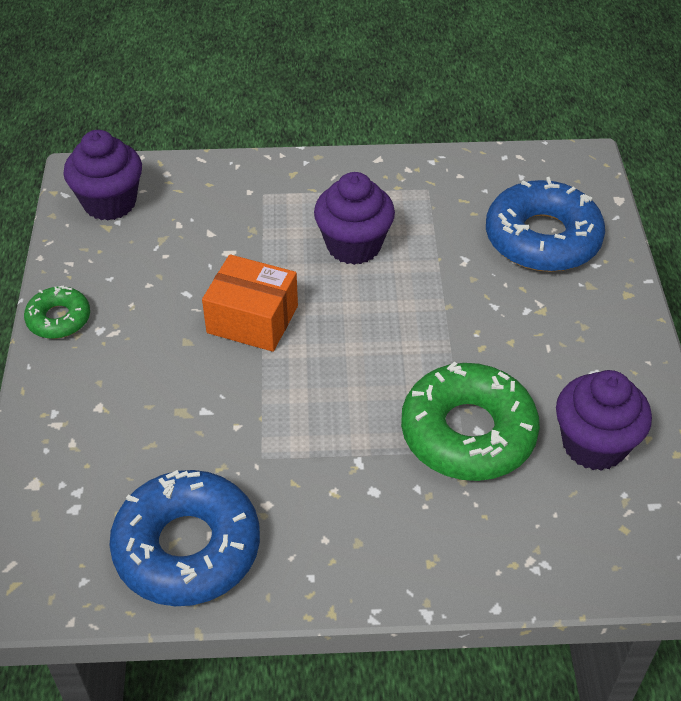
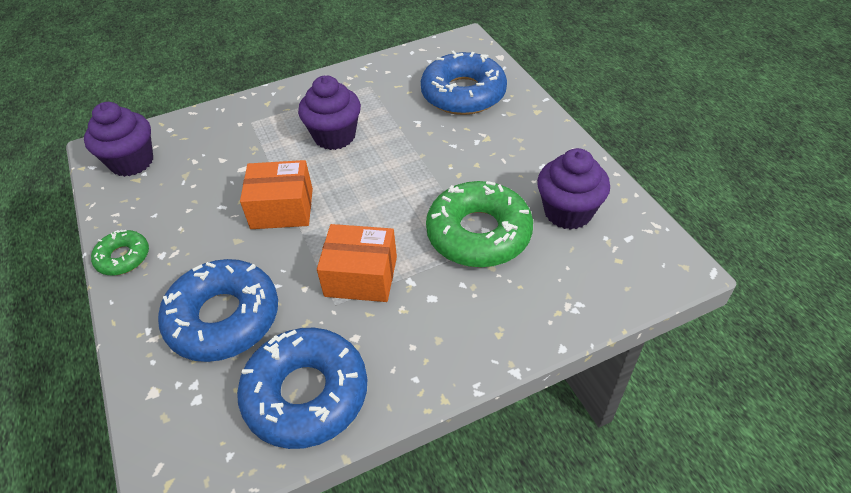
camera: 20 degrees left, 0 degrees up
(136, 429) = (223, 318): none -> blue donut
(305, 435) = (361, 276): none -> orange box

